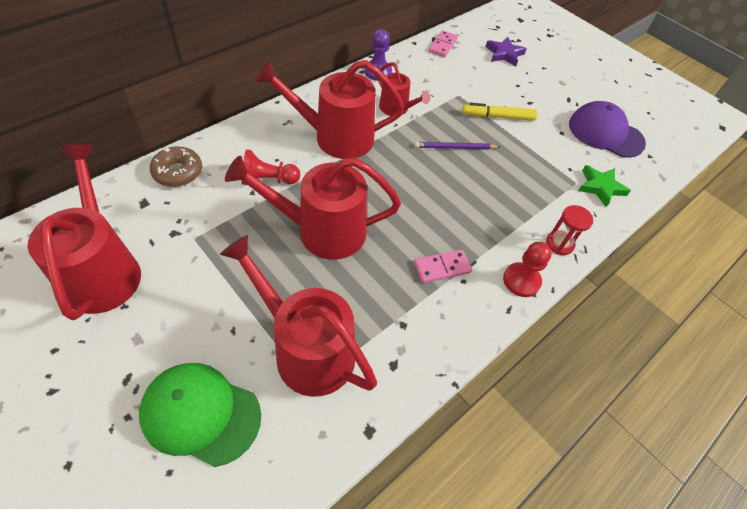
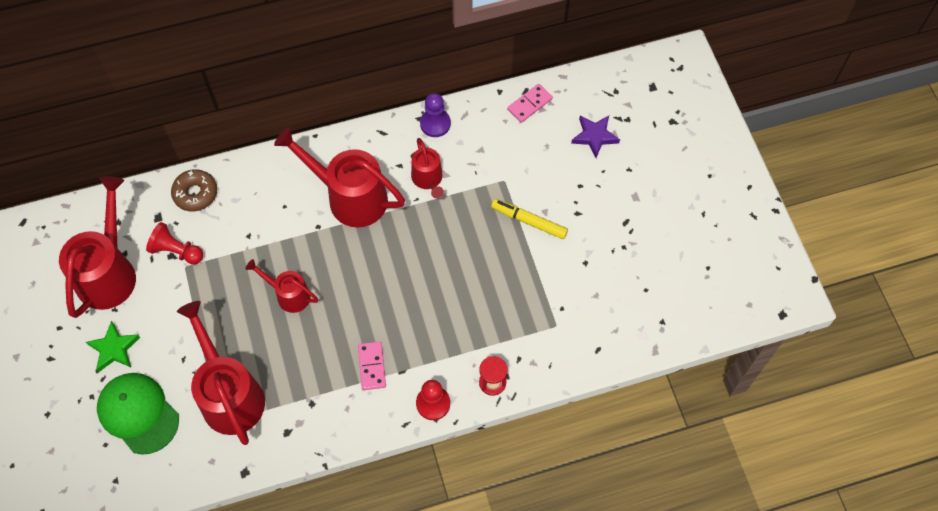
camera: 30 degrees right, 10 degrees up
(268, 180) = (267, 227): red pawn -> red pawn (176, 251)
(321, 231) = (288, 295): red watering can -> red watering can, size x0.54
(442, 267) = (372, 366): pink domino -> pink domino turned 75 degrees clockwise
(455, 148) = (459, 246): purple pencil -> none
(600, 187) = (578, 339): green star -> green star (114, 349)
(605, 133) = (634, 278): purple cap -> none

